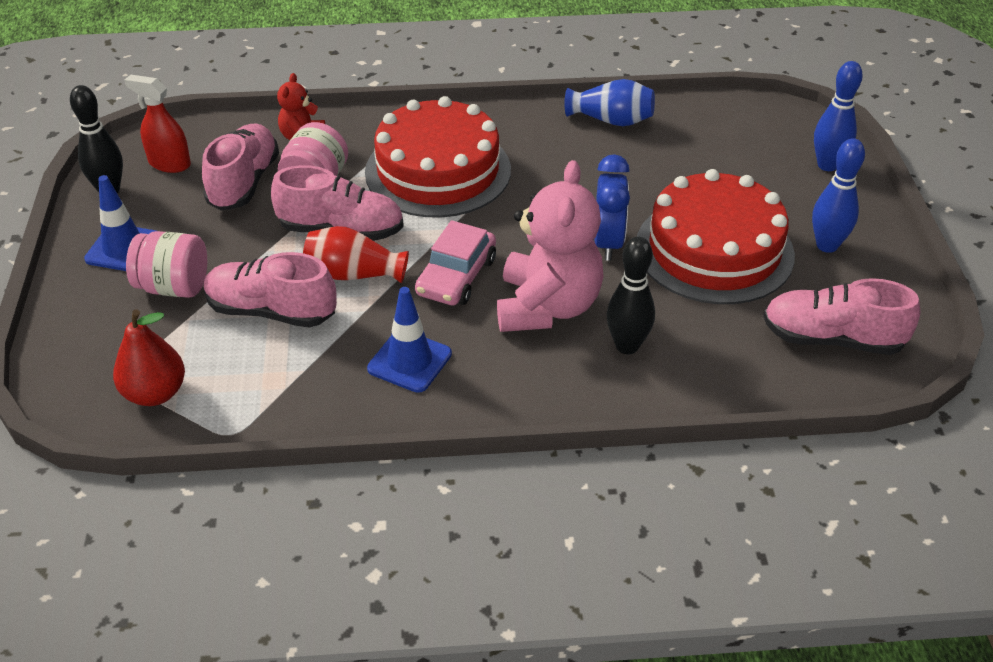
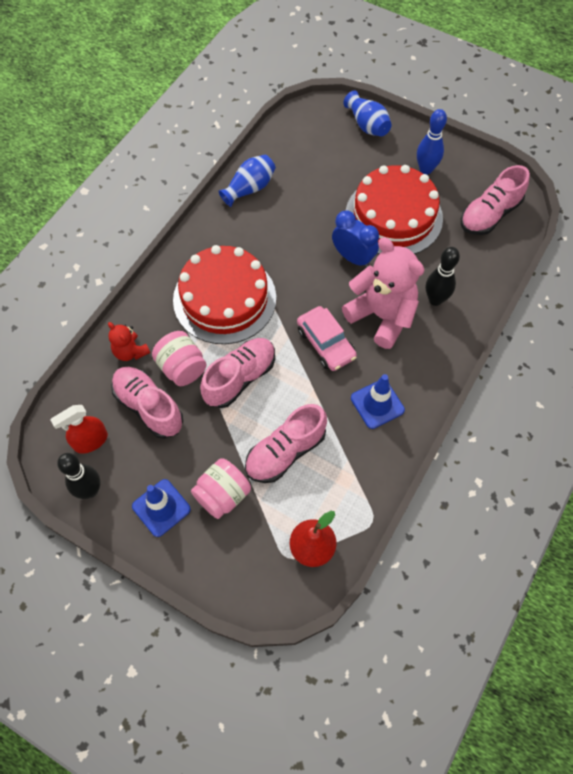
camera: 55 degrees left, 20 degrees up
(354, 274) = (285, 392): red vase -> none
(827, 165) = (367, 125): blue bowling pin -> blue vase

